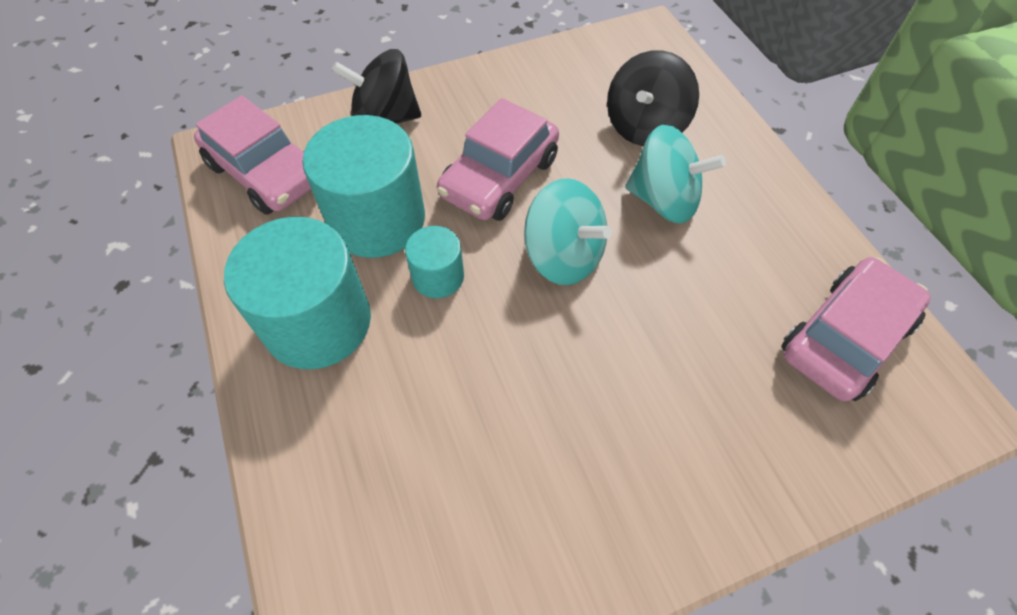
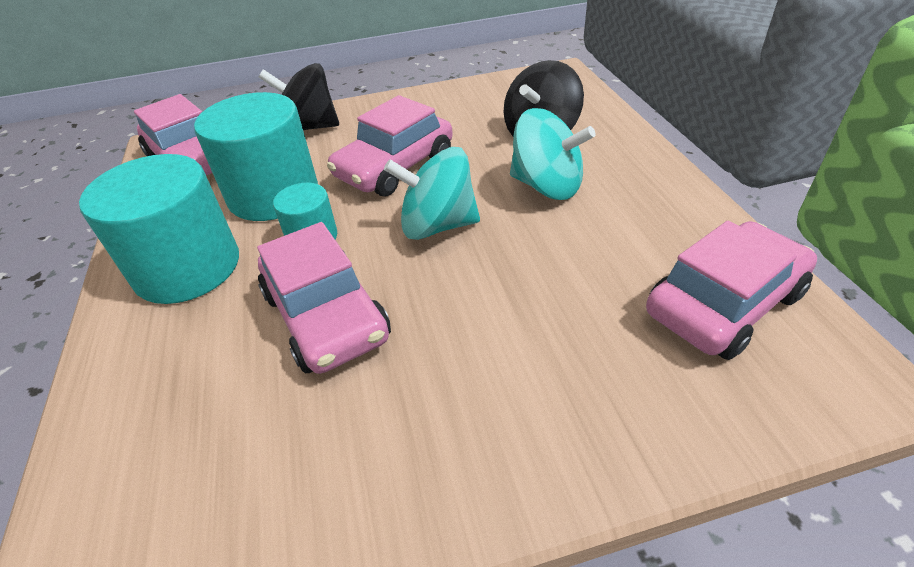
camera: 10 degrees right, 15 degrees down
(482, 374) = (326, 316): none -> pink car
(563, 256) = (437, 225): turquoise spinning top -> turquoise spinning top turned 135 degrees clockwise

